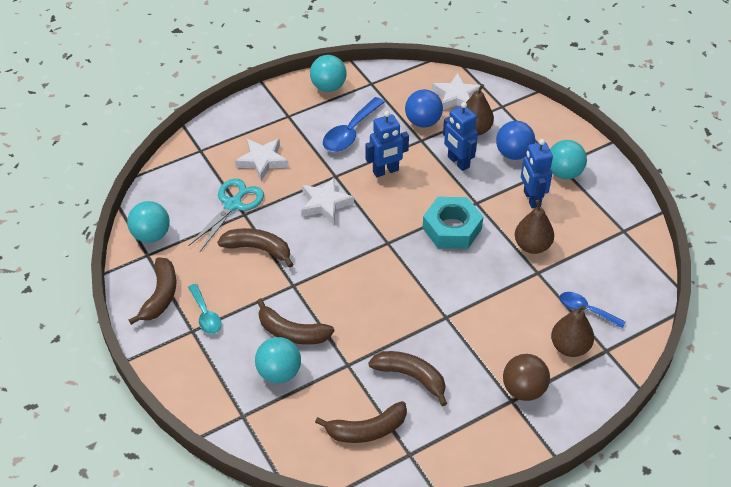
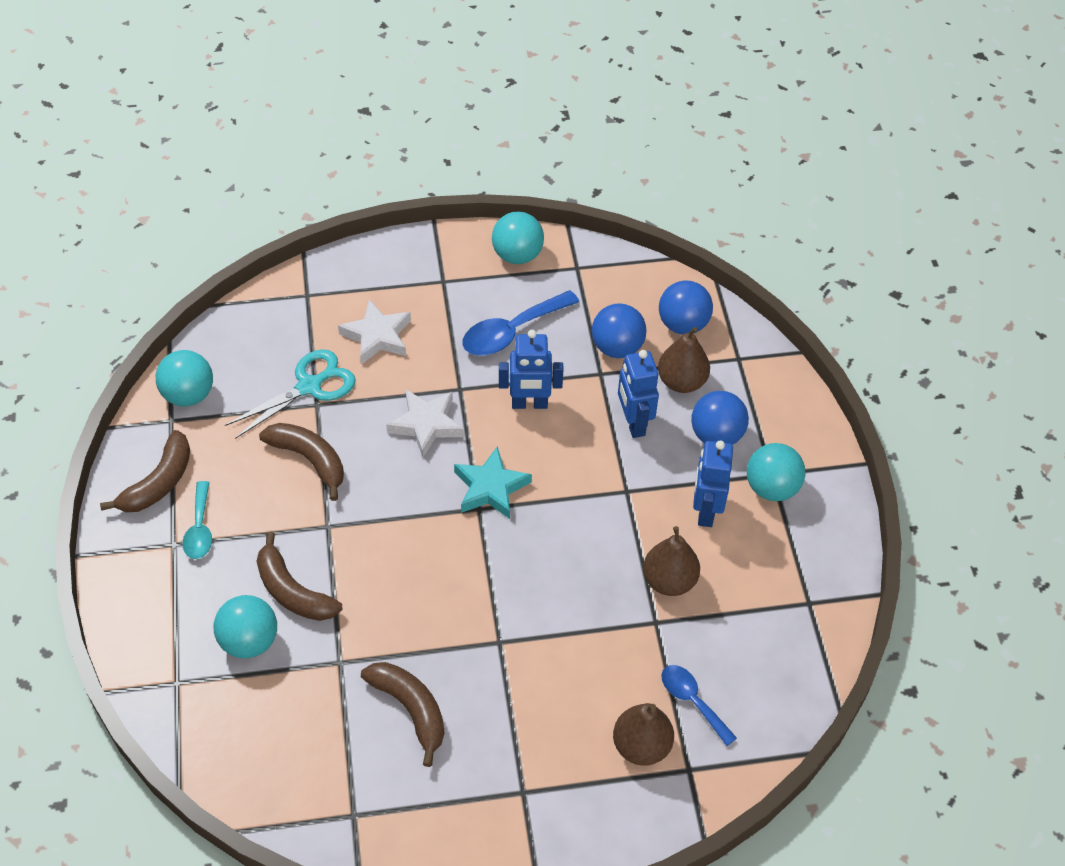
camera: 20 degrees right, 5 degrees up
(367, 430) = (317, 761): brown banana -> none
(388, 228) = (490, 488): none -> turquoise star
(452, 228) = (574, 517): turquoise nut -> none
(456, 97) = (683, 324): white star -> blue ball
(523, 390) = (547, 783): brown ball -> none

